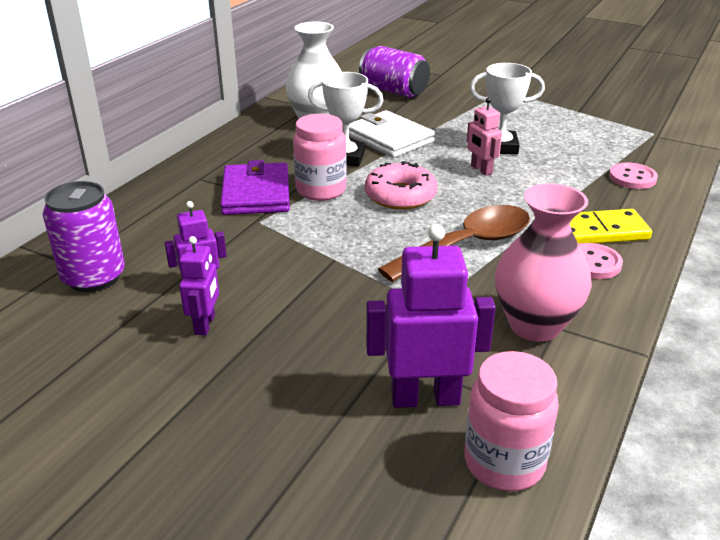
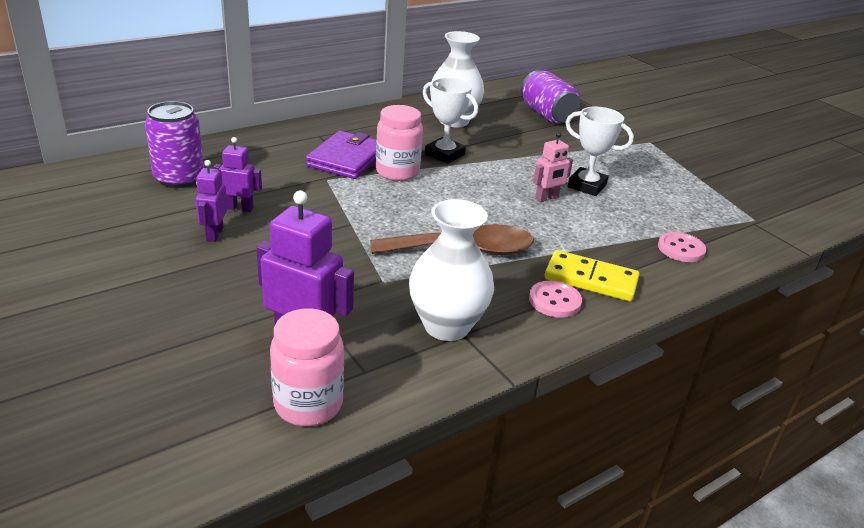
camera: 25 degrees right, 0 degrees up
(205, 324) = (214, 234): purple robot -> purple robot turned 150 degrees clockwise
(389, 138) = (498, 150): white wallet -> none
(400, 196) = (455, 196): pink donut -> none
(481, 170) = (547, 198): pink robot -> pink robot turned 120 degrees counterclockwise
(535, 325) = (447, 326): pink vase -> white vase

